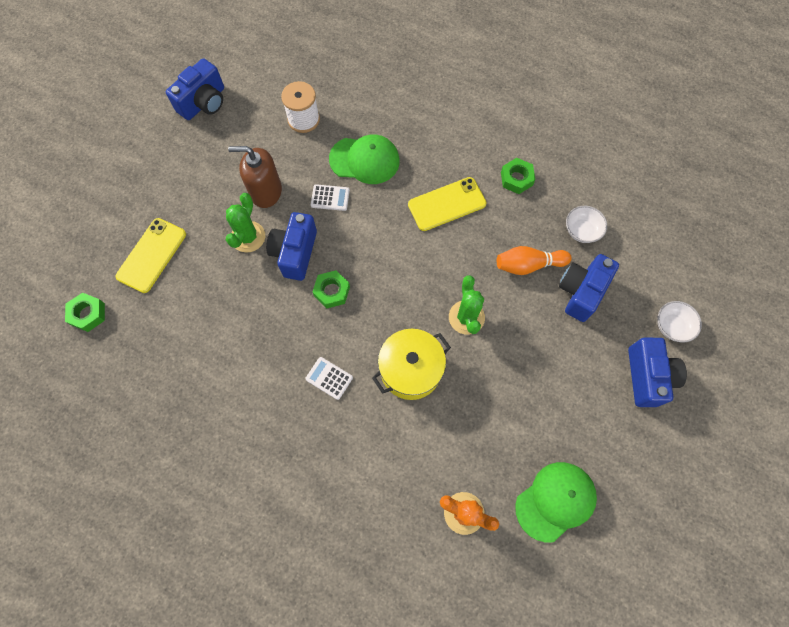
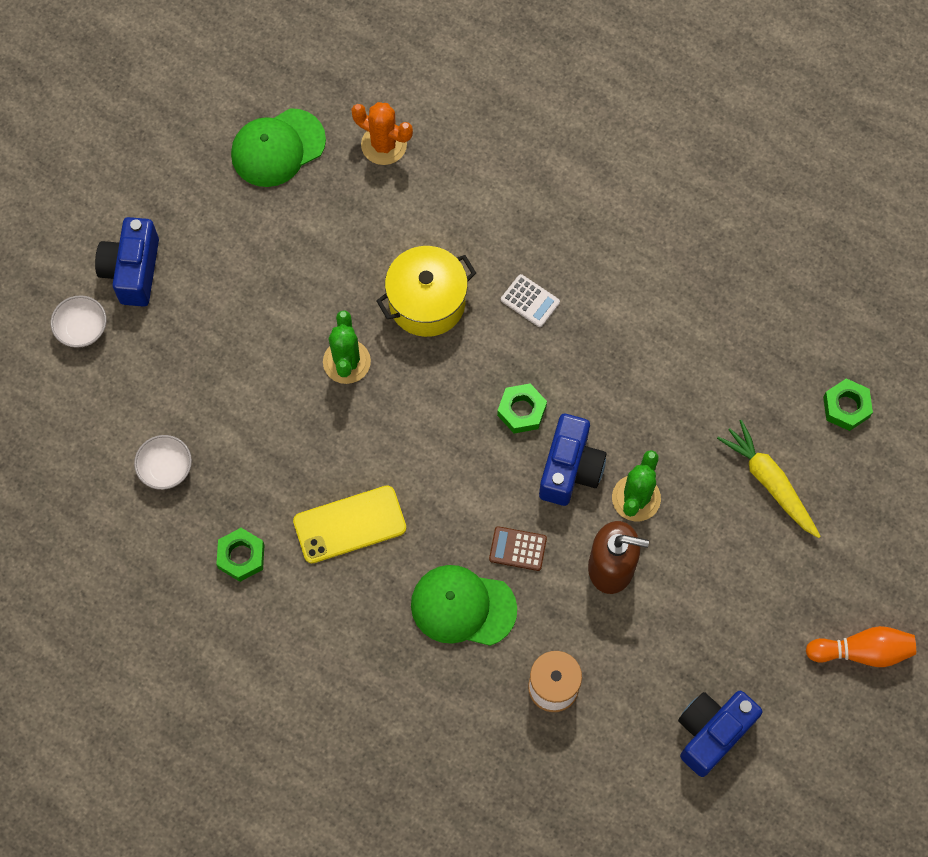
camera: 175 degrees left, 0 degrees up
(152, 255) = (769, 482): yellow phone -> yellow carrot
(330, 198) = (517, 549): white calculator -> brown calculator
(528, 265) = (251, 425): orange bowling pin -> orange bowling pin (862, 651)
(581, 292) = (189, 383): blue camera -> none

